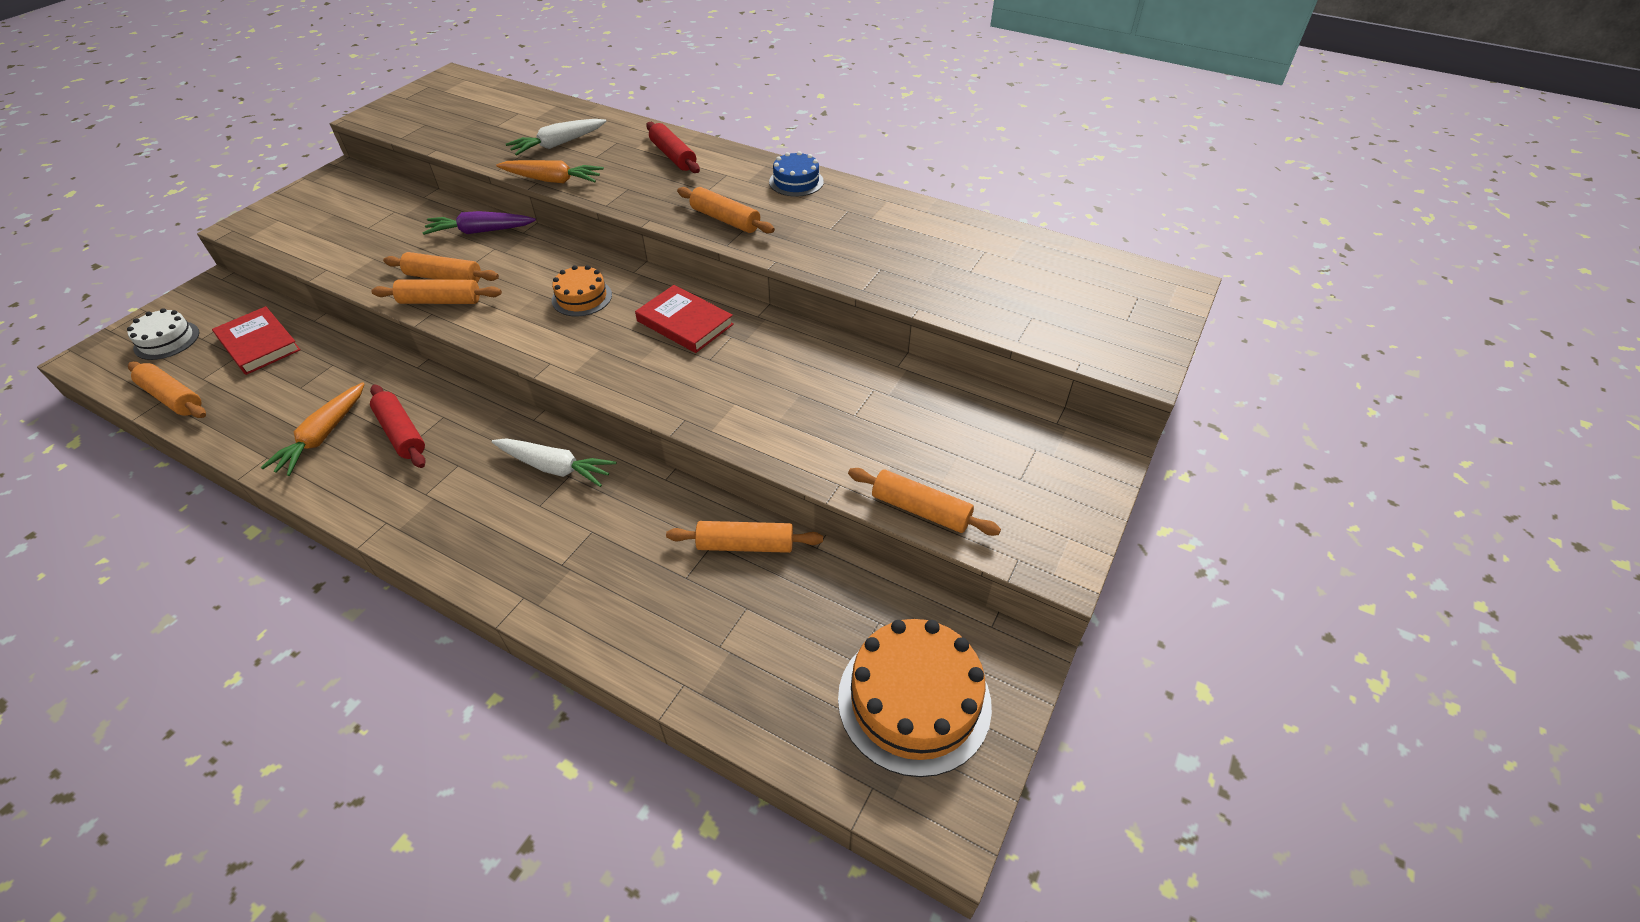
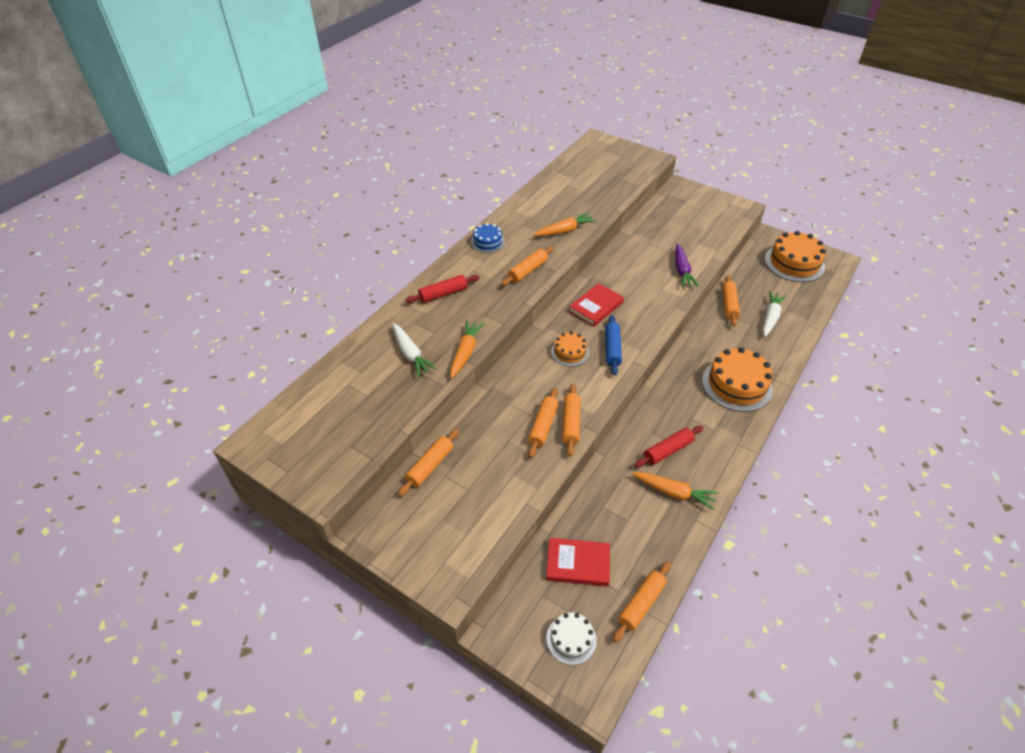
camera: 85 degrees left, 0 degrees up
(259, 344) = (578, 563): red book -> red book turned 45 degrees clockwise
(480, 231) = (485, 414): purple carrot -> purple carrot (682, 270)
(520, 535) = (737, 385): none -> orange cake
(555, 467) = (688, 375): white carrot -> white carrot (770, 318)
(582, 340) = (612, 349): none -> blue rolling pin
(838, 251) = (564, 231): none -> orange carrot
(920, 510) = (722, 237): orange rolling pin -> orange rolling pin (430, 466)

